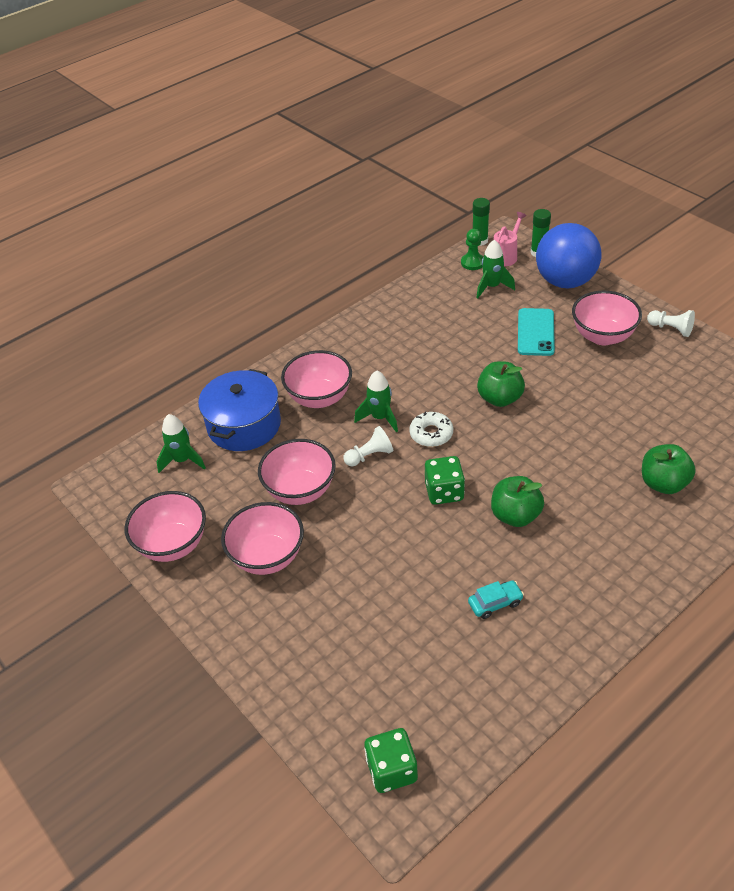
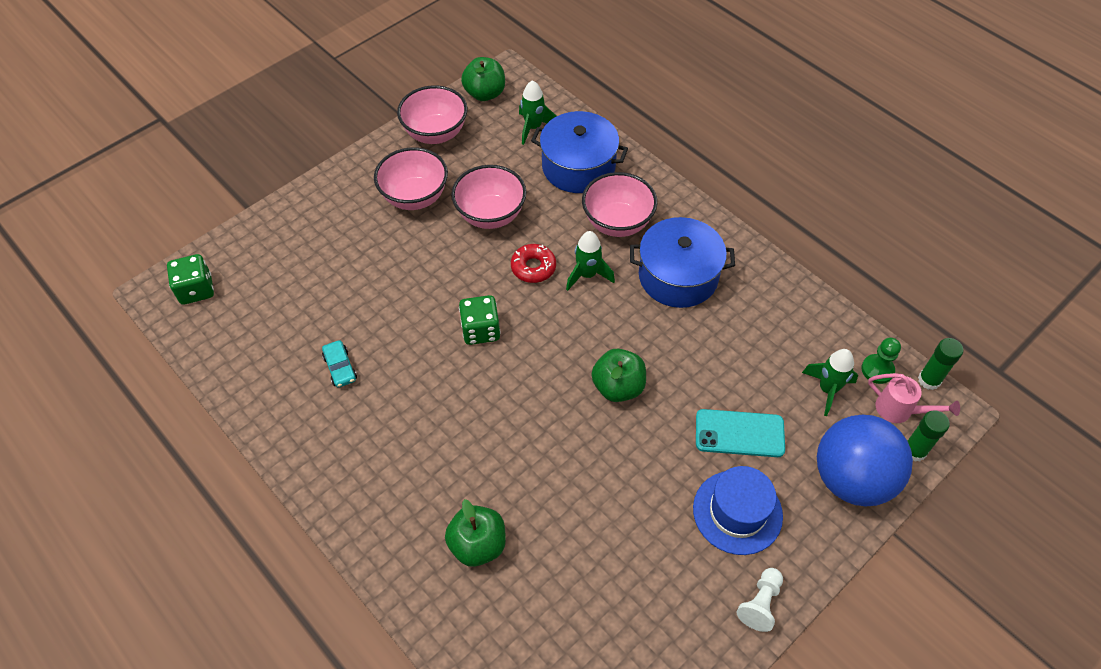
camera: 85 degrees right, 10 degrees up
(369, 456) = (533, 267): white pawn -> red donut
(383, 360) = (678, 276): none -> blue pot
(431, 434) = (563, 320): white donut -> none
(515, 515) = (444, 391): green apple -> green apple (485, 93)
(602, 336) = (737, 512): pink bowl -> blue hat

